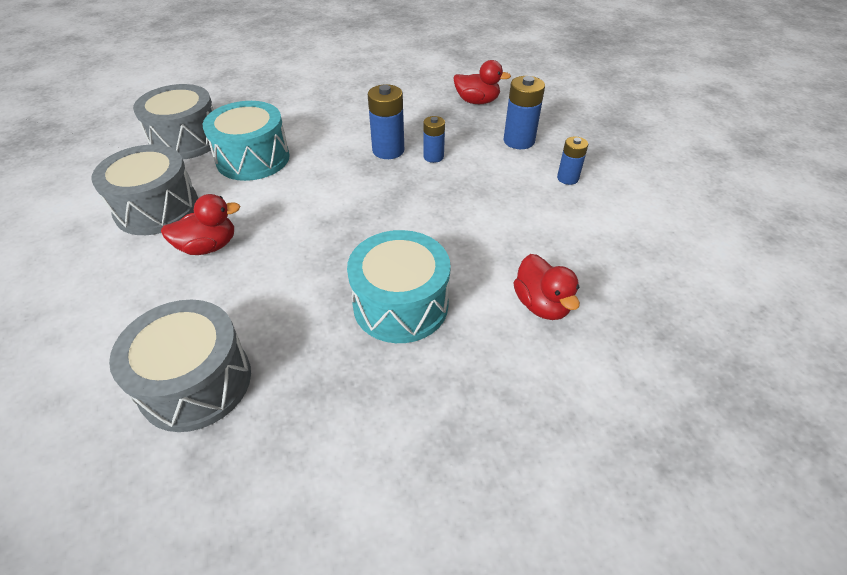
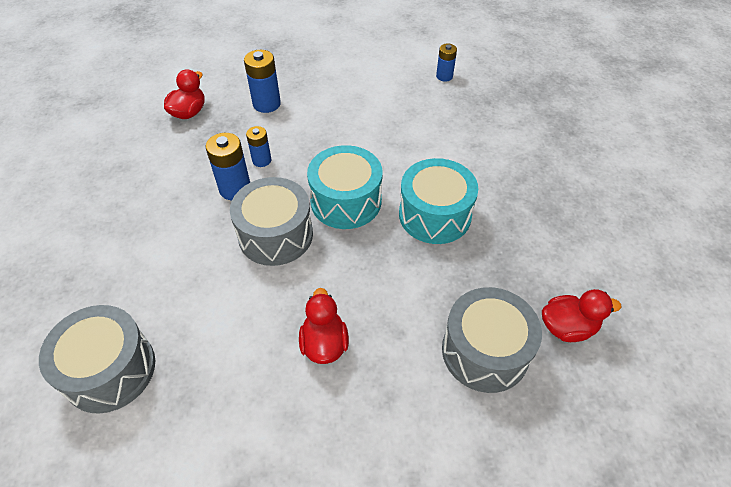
camera: 75 degrees left, 5 degrees up
(157, 208) = (241, 396): grey drum -> grey drum (275, 235)
(253, 159) = (190, 301): turquoise drum -> turquoise drum (346, 201)
(541, 304) = (452, 143): red duck -> red duck (567, 327)
(567, 178) = (329, 93): blue battery -> blue battery (444, 76)

